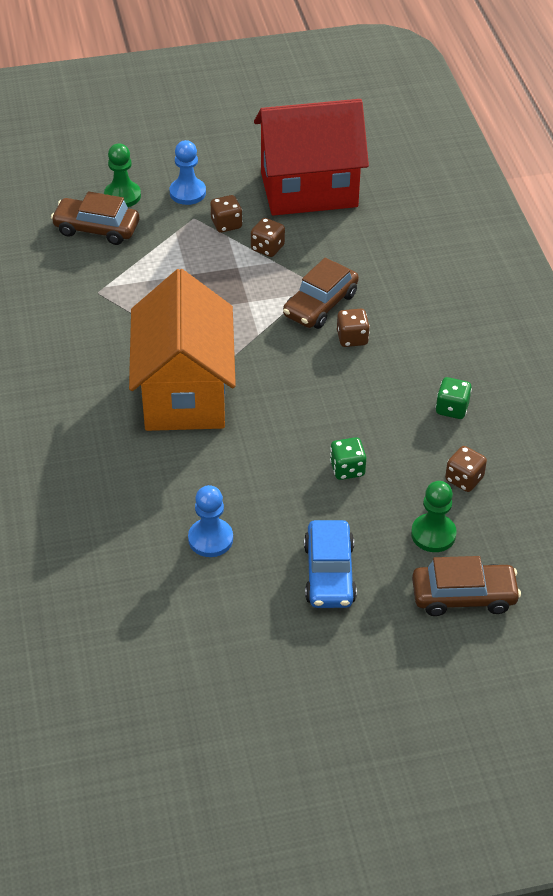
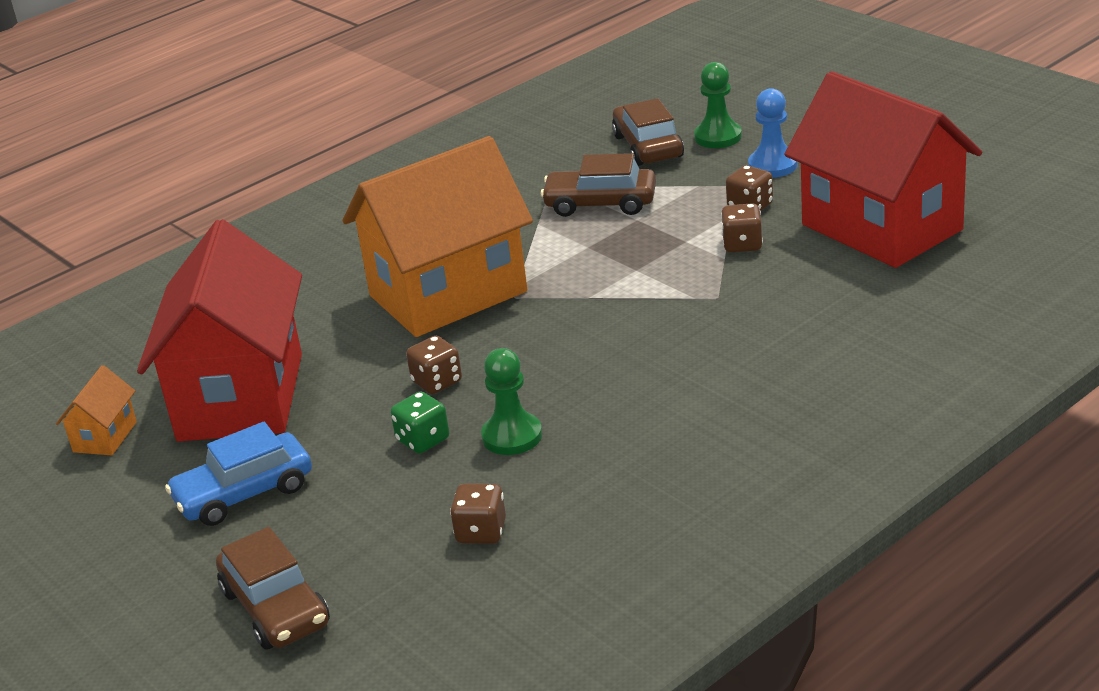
camera: 65 degrees right, 15 degrees down
(191, 627) = (105, 437): none -> orange house
(210, 539) = (241, 397): blue pawn -> red house
(320, 305) = (685, 314): brown car -> brown car (600, 204)
(352, 338) = (651, 357): brown dice -> brown dice (437, 382)
(433, 534) = (364, 544): green pawn -> green pawn (512, 436)
(452, 408) = (601, 475): green dice -> none

